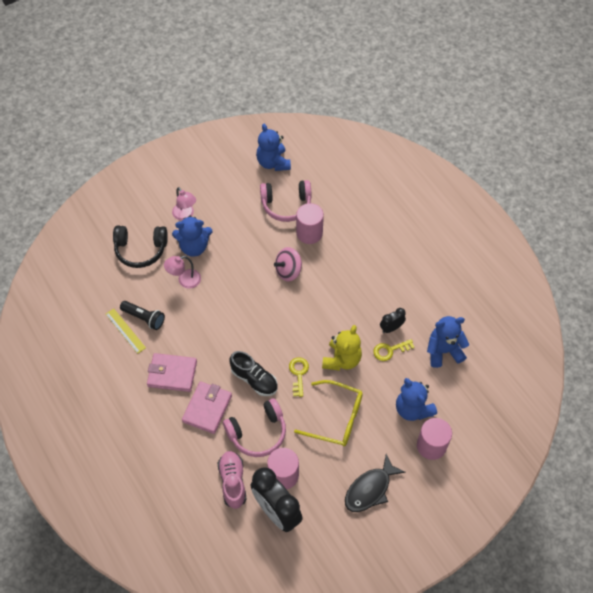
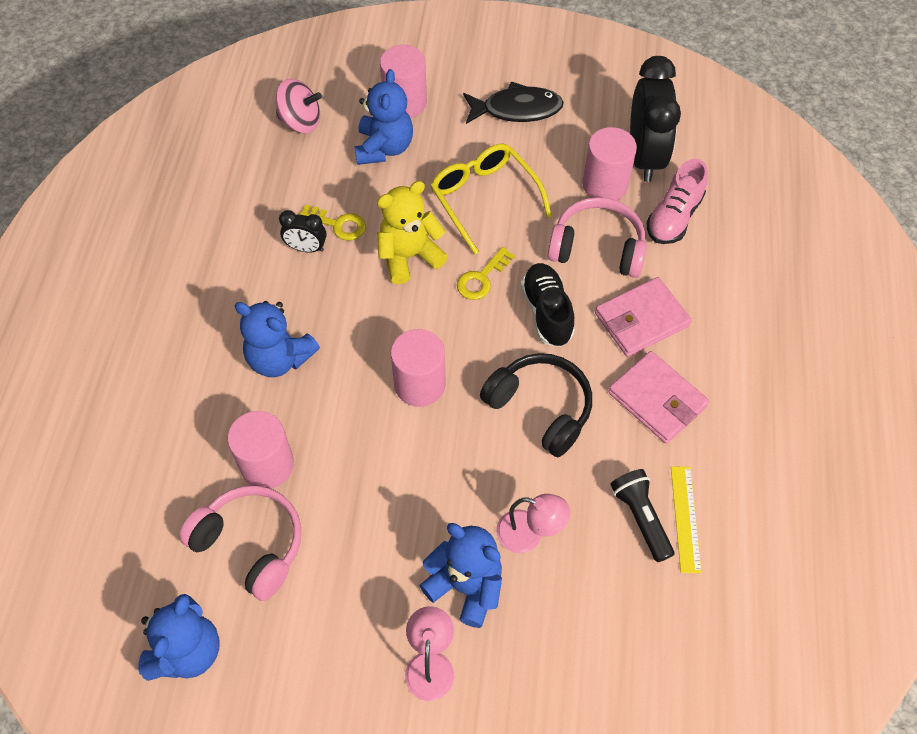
camera: 140 degrees left, 0 degrees up
(141, 250) = (560, 653): black headphones -> black headphones (540, 408)
(280, 305) = (419, 384): none -> pink cylinder
(288, 271) = (358, 427): pink spinning top -> pink spinning top (300, 121)
(443, 351) = (276, 179): blue teddy bear -> blue teddy bear (279, 358)

